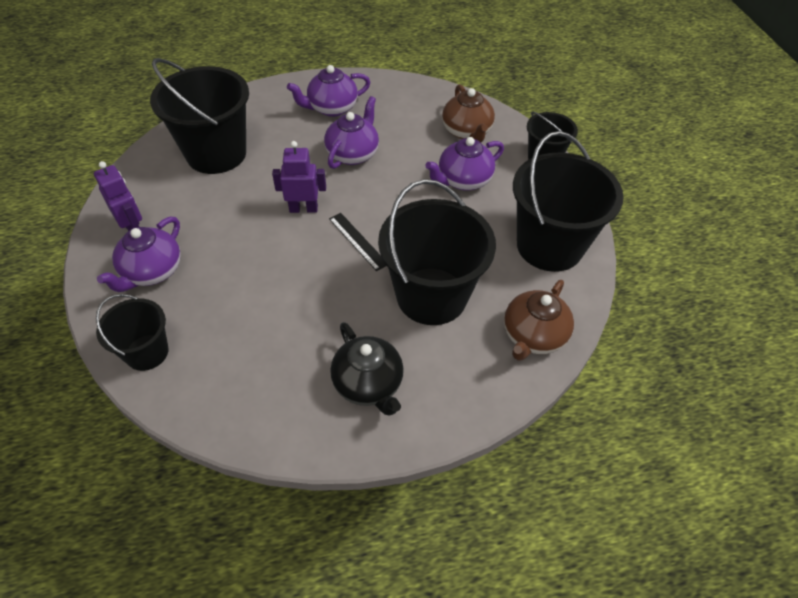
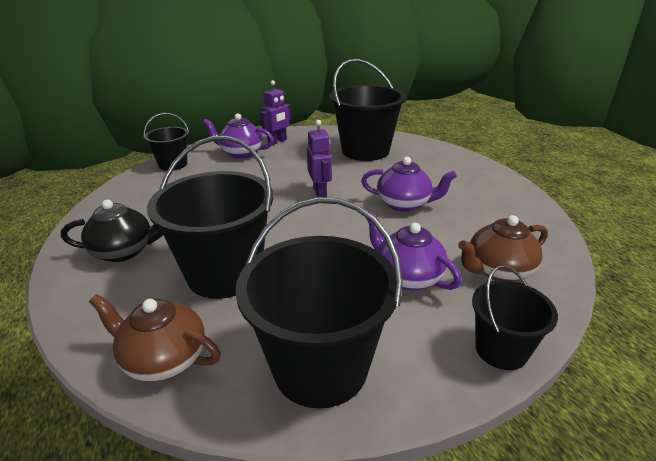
camera: 80 degrees right, 20 degrees down
(331, 108) = (461, 184): purple teapot -> none
(358, 241) = (289, 223): black ruler -> none
(368, 384) = (125, 251): black teapot -> black teapot turned 150 degrees counterclockwise

